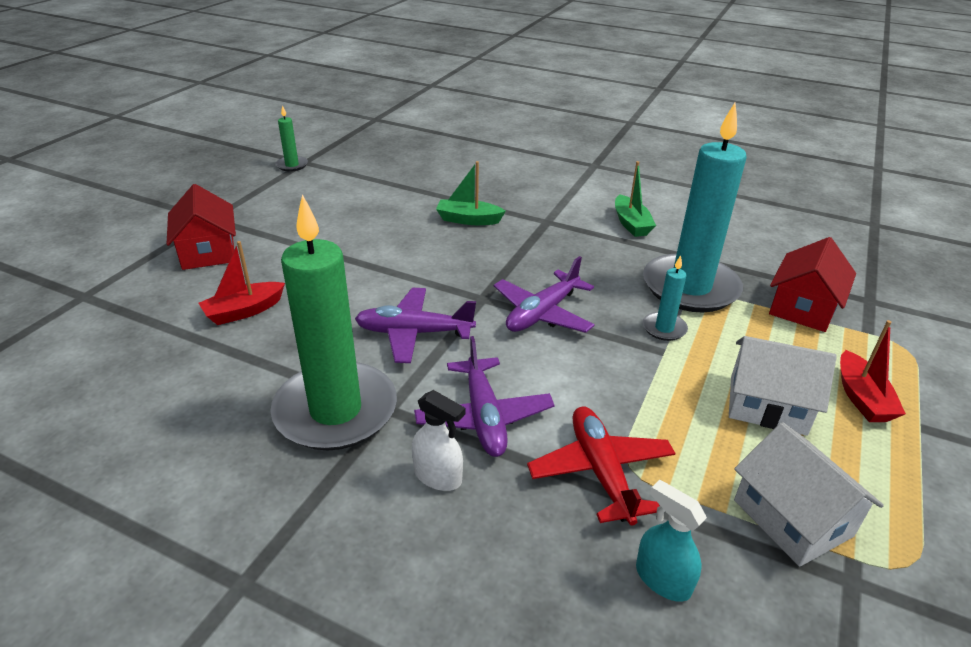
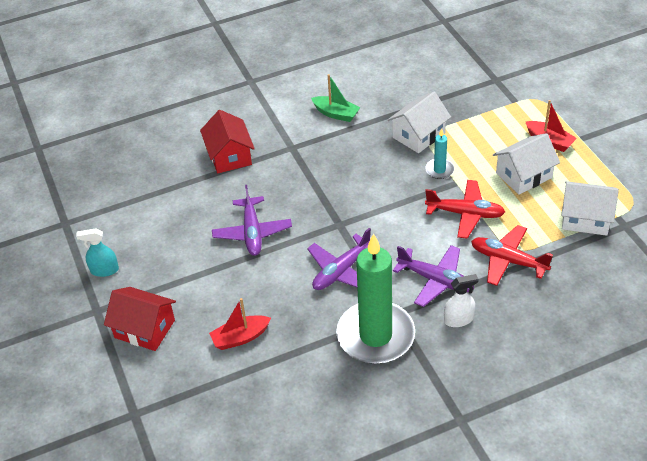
camera: 45 degrees left, 10 degrees up
(244, 311) = (240, 337): red boat -> red boat turned 60 degrees clockwise
(292, 165) = (62, 232): green candle -> none
(468, 220) = (249, 182): green boat -> none
(542, 313) = (379, 208): purple plane -> purple plane (252, 232)
(627, 385) = (465, 214): none -> red plane
(662, 579) = (577, 280): turquoise spray bottle -> turquoise spray bottle (104, 270)
(690, 287) = (418, 135): turquoise candle -> white house
(803, 307) = (476, 107): red house -> red house (229, 156)

